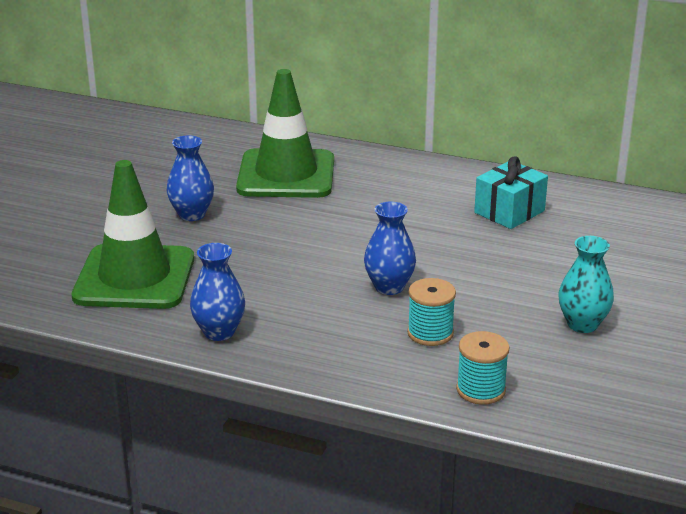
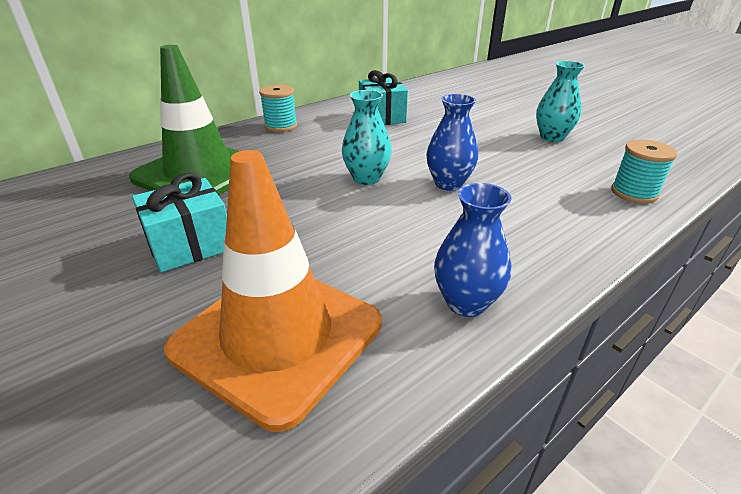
camera: 60 degrees left, 5 degrees up
(134, 278) = (277, 336): green traffic cone -> orange traffic cone
(192, 214) = (190, 245): blue vase -> turquoise gift
(356, 246) = (366, 178): none -> turquoise vase
(430, 333) = (536, 188): turquoise spool -> turquoise spool (281, 126)

